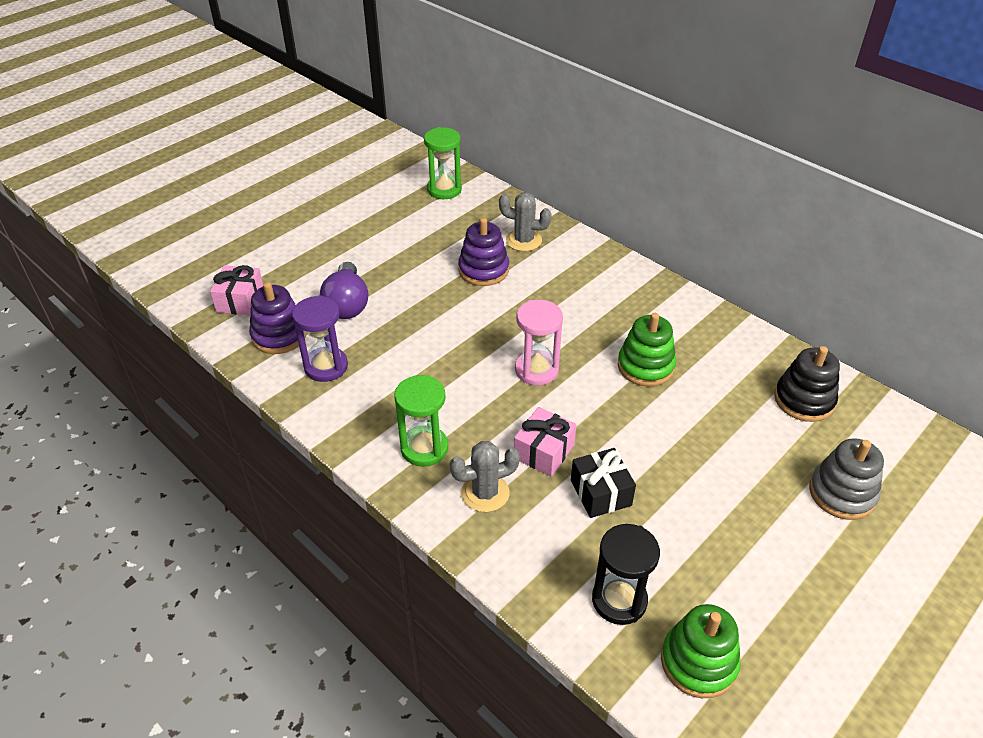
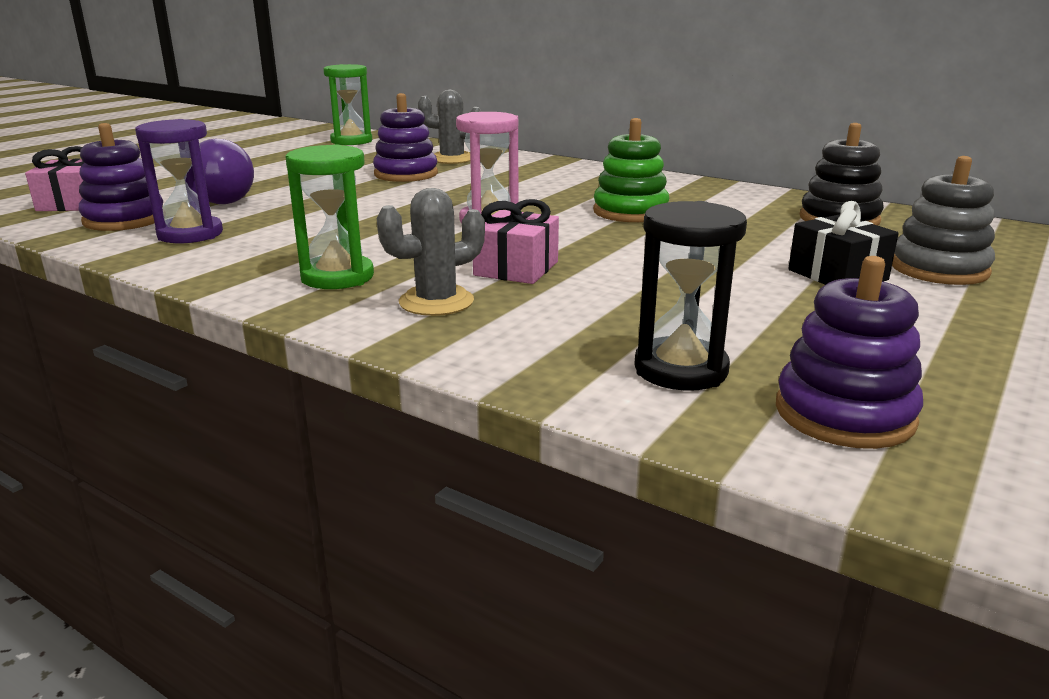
camera: 10 degrees left, 20 degrees down
(600, 493) = (610, 290): black gift -> black gift (837, 275)
(698, 662) = (844, 414): green stacking toy -> purple stacking toy

